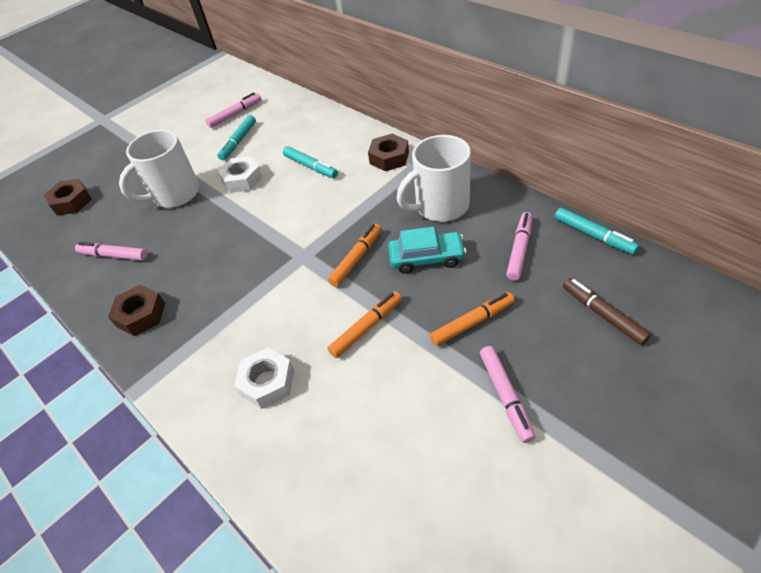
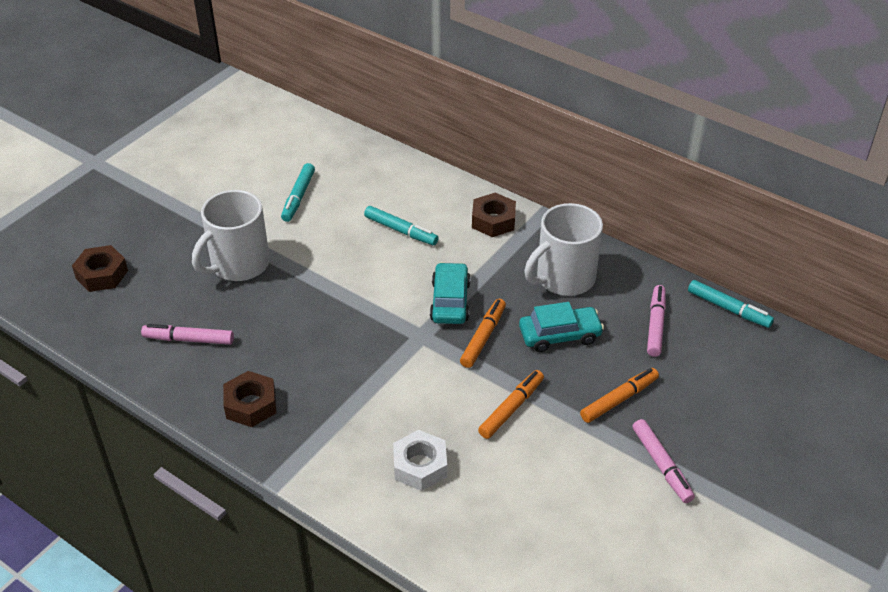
camera: 15 degrees left, 5 degrees down
(235, 114) = (281, 160): pink marker -> none
(242, 179) = (319, 246): white nut -> none
(336, 226) = (450, 301): none -> turquoise car
(603, 315) = (744, 387): brown marker -> none

